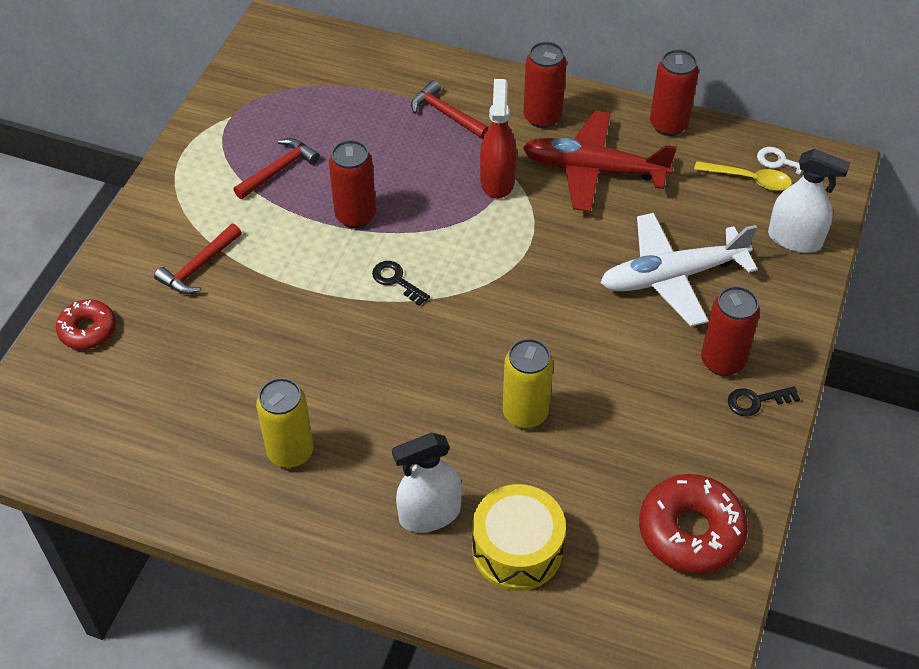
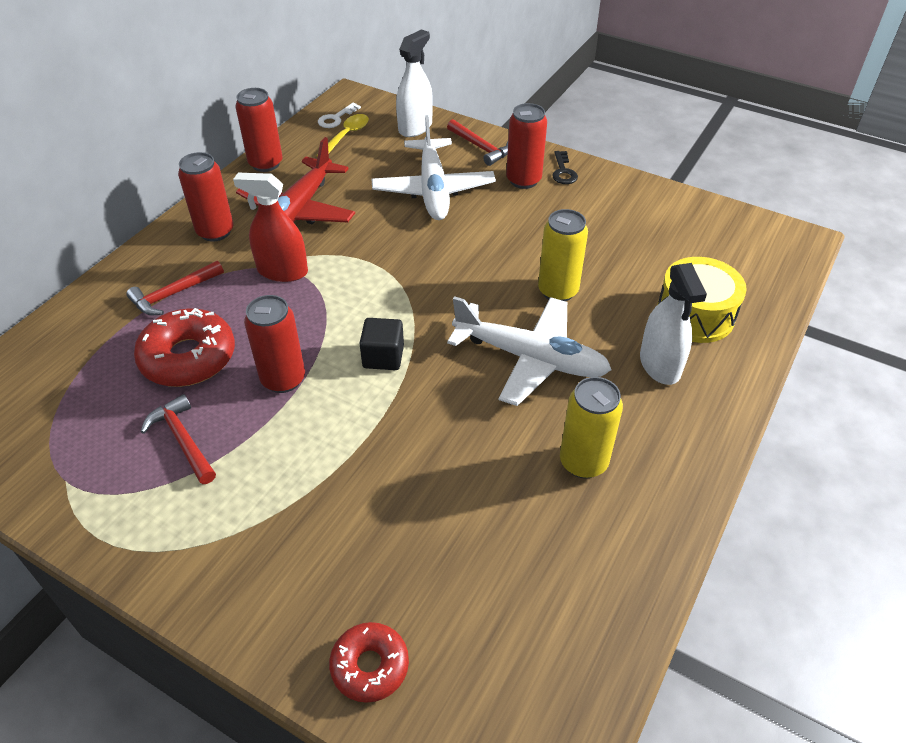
camera: 80 degrees left, 5 degrees down
(198, 267) = (305, 531): red hammer -> red hammer (481, 147)
(396, 280) = (383, 357): black key -> black cube
(417, 398) = (531, 358): none -> white plane
(690, 531) = (677, 221): red donut -> red donut (188, 358)

